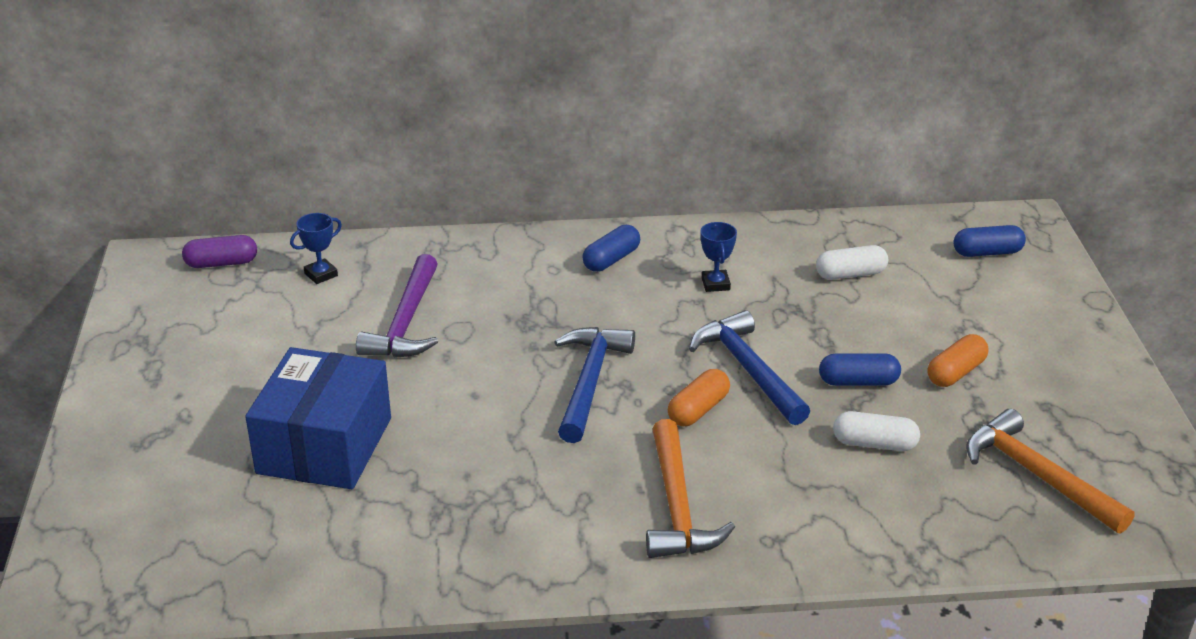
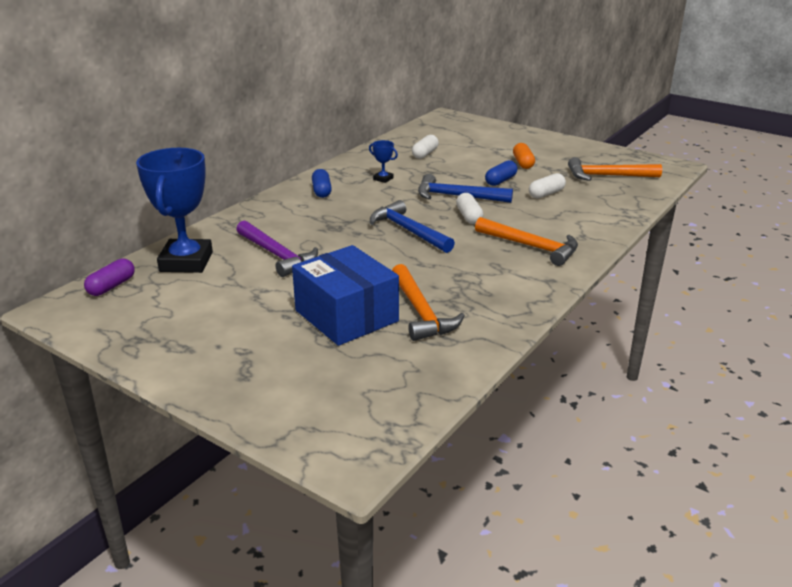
camera: 50 degrees left, 5 degrees down
(321, 274) = (186, 262): blue trophy -> blue trophy, size x2.40
(392, 496) = (421, 312): none -> orange hammer
(698, 410) = (469, 216): orange capsule -> white capsule
(987, 252) = (455, 128): blue capsule -> none

